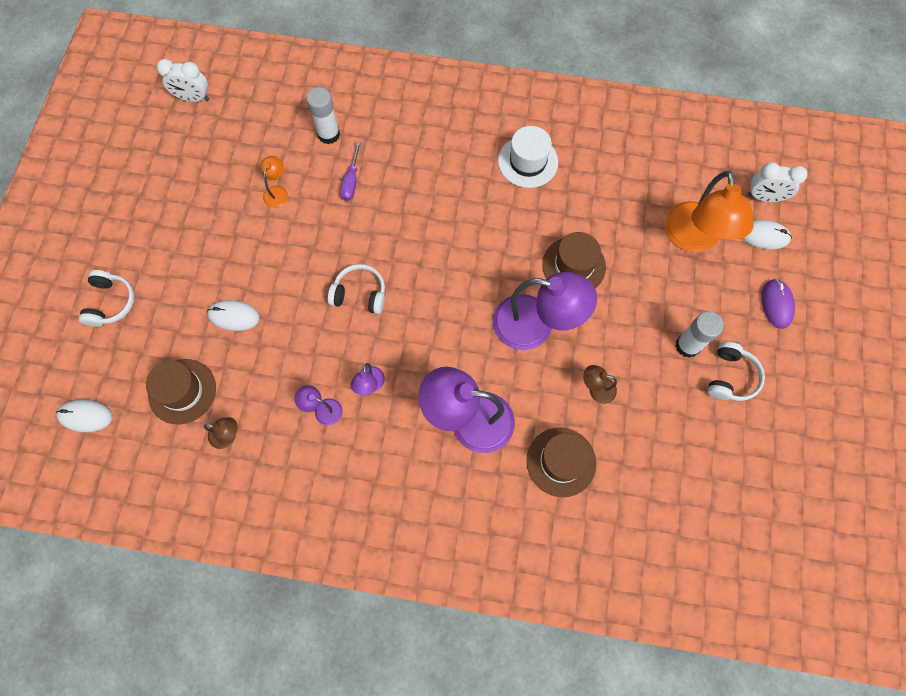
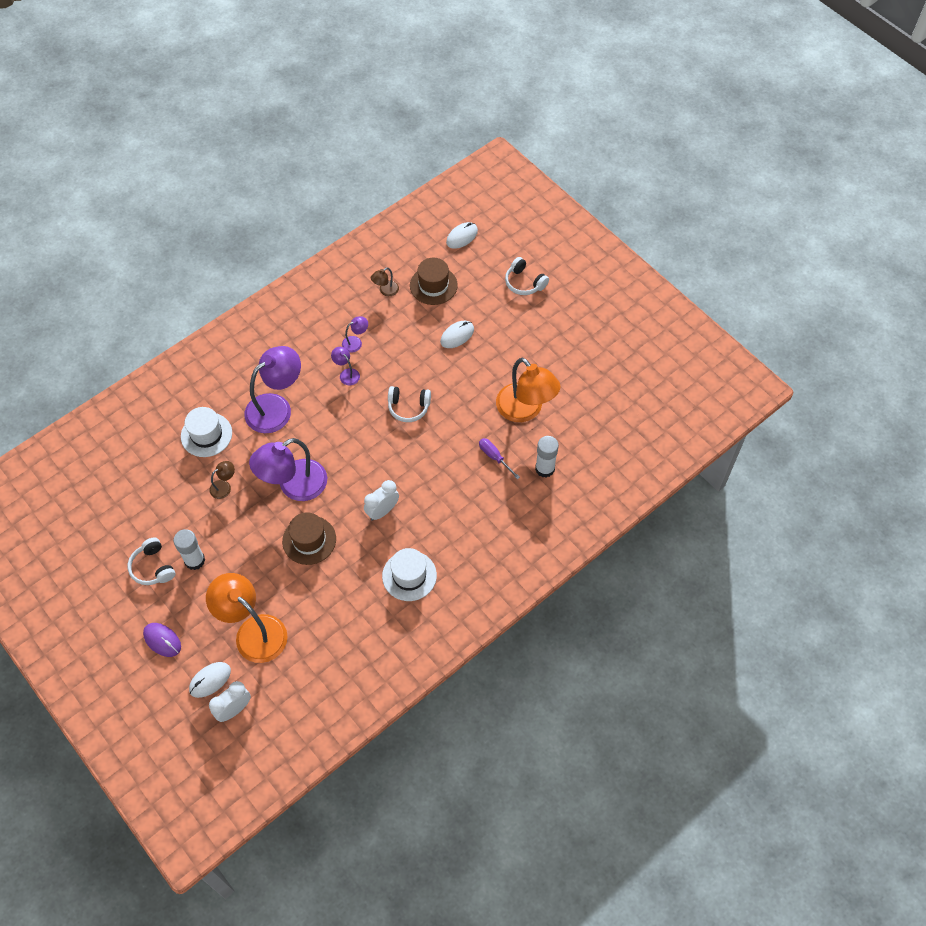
camera: 130 degrees right, 10 degrees down
(193, 98) = (648, 409): white clock -> white clock (382, 511)
(277, 192) = (525, 410): orange lamp -> orange lamp, size x2.25
(360, 294) = (408, 407): white headphones -> white headphones turned 45 degrees clockwise
(561, 462) = (206, 434): brown hat -> white hat

